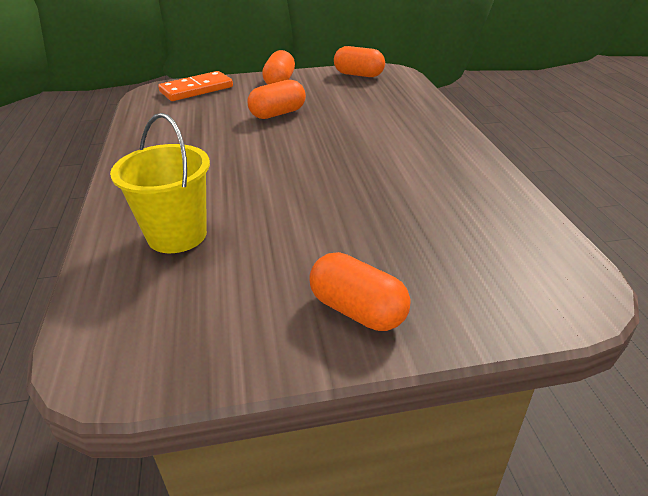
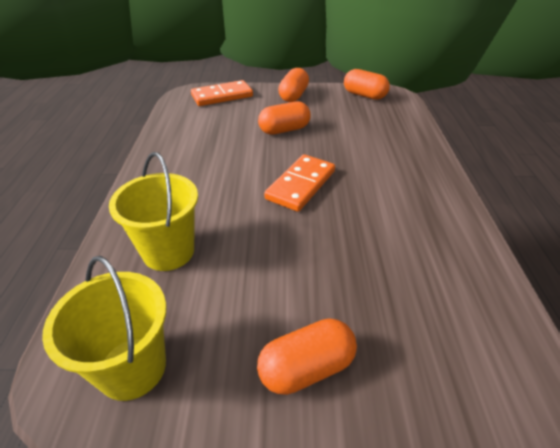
camera: 10 degrees right, 5 degrees up
(167, 339) = (132, 368): none -> yellow bucket
(310, 160) = (301, 185): none -> orange domino
(357, 310) = (306, 368): orange capsule -> orange capsule turned 75 degrees counterclockwise

